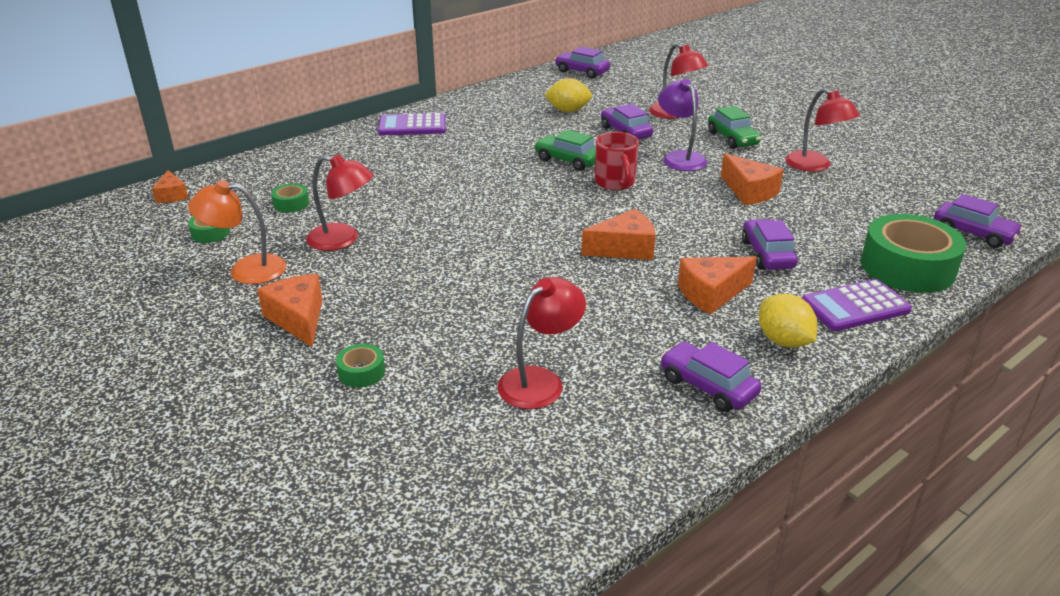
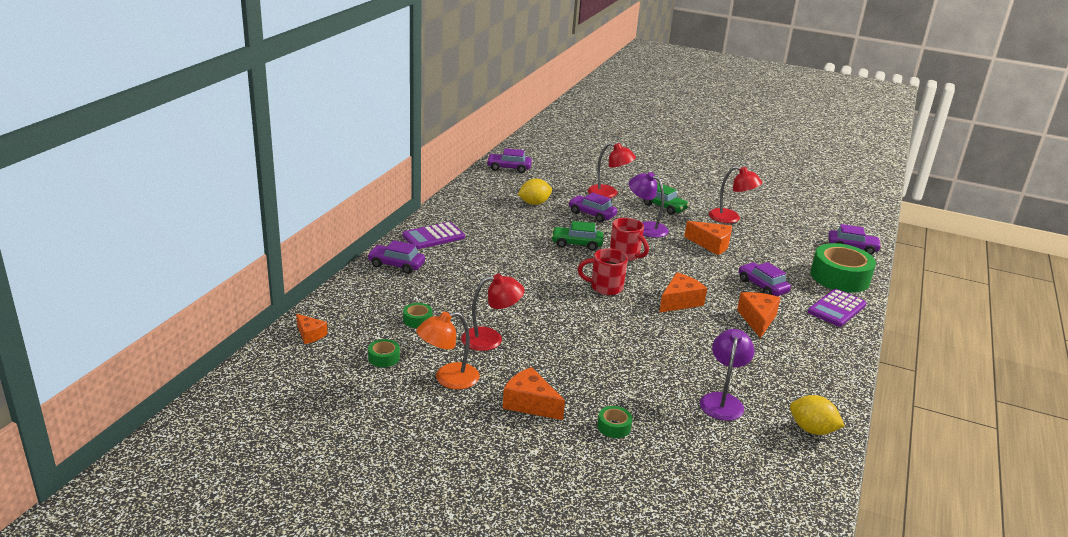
camera: 30 degrees left, 5 degrees down
(540, 381) = (722, 401): red lamp -> purple lamp
(545, 213) = (605, 287): none -> red mug
(707, 386) = (811, 377): purple car -> purple car (396, 265)
(711, 293) = (757, 320): orange cheese -> orange cheese turned 150 degrees clockwise
(783, 341) = (821, 339): yellow lemon -> yellow lemon (812, 430)

